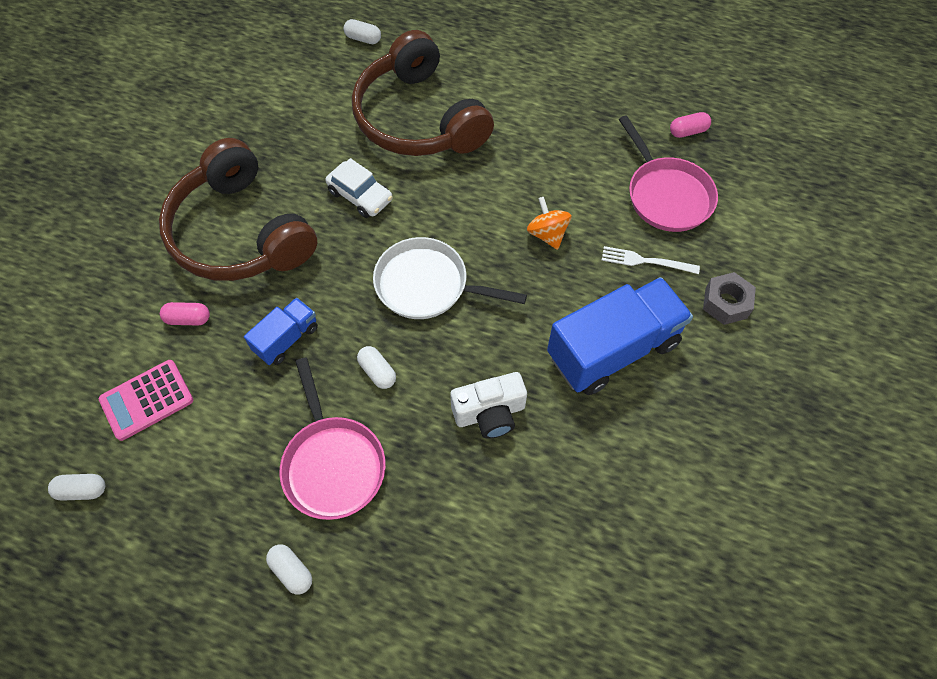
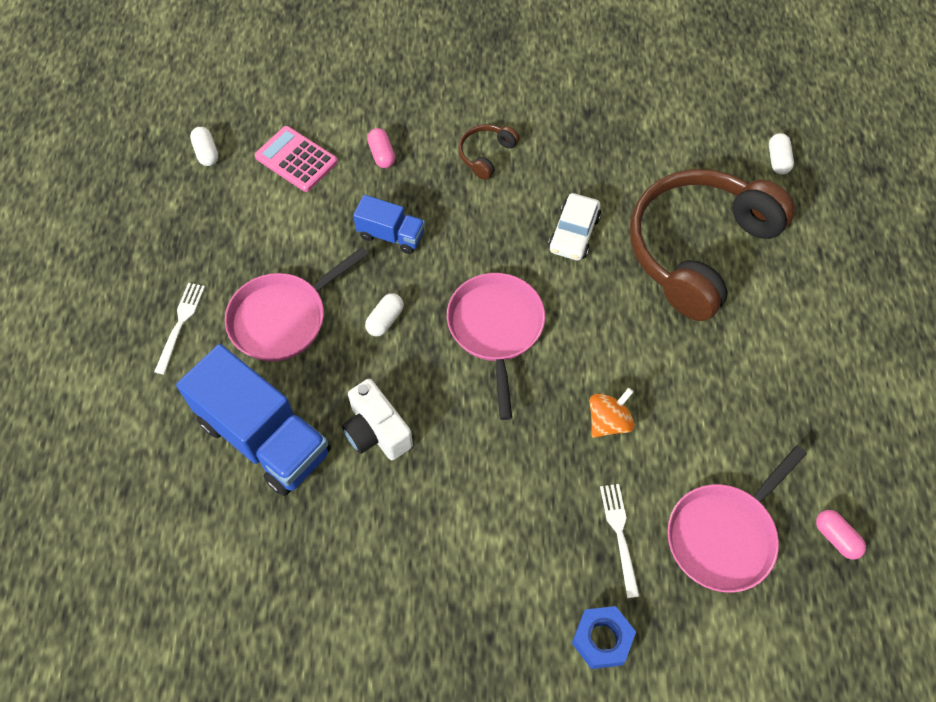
camera: 70 degrees right, 0 degrees up
(240, 233) = (486, 154): brown headphones -> brown headphones, size x0.40
(291, 571) = (180, 324): white capsule -> white fork
(427, 285) = (496, 329): white pan -> pink pan
(613, 349) = (492, 529): blue truck -> blue truck (264, 437)
(726, 303) = (602, 639): grey nut -> blue nut

